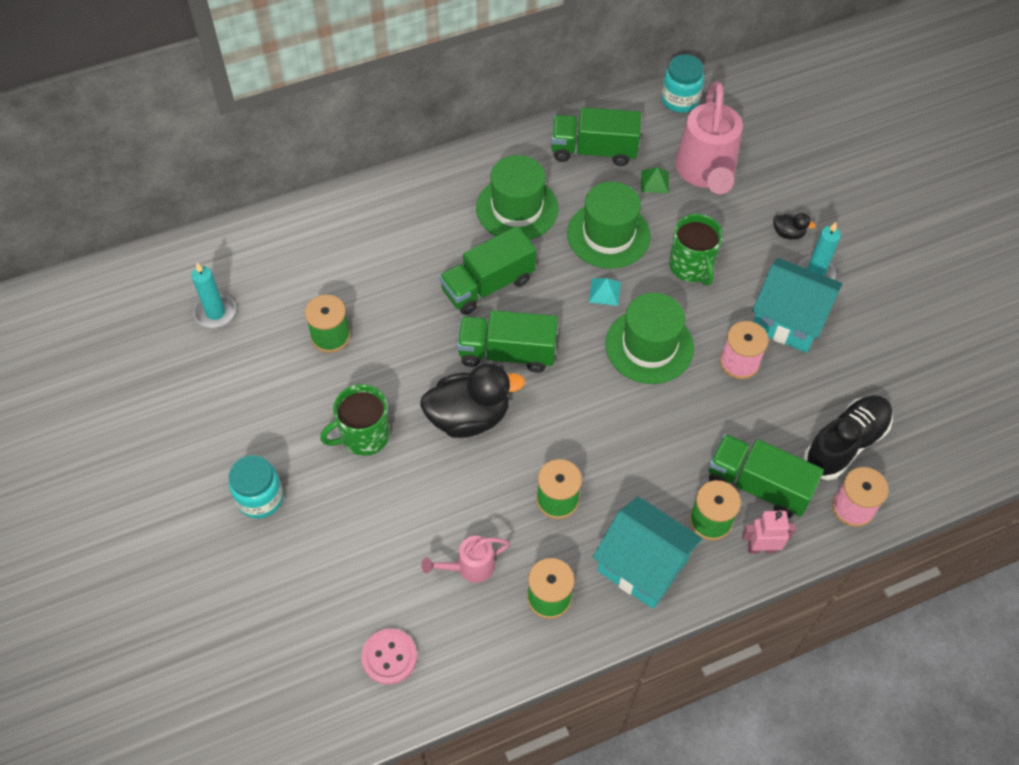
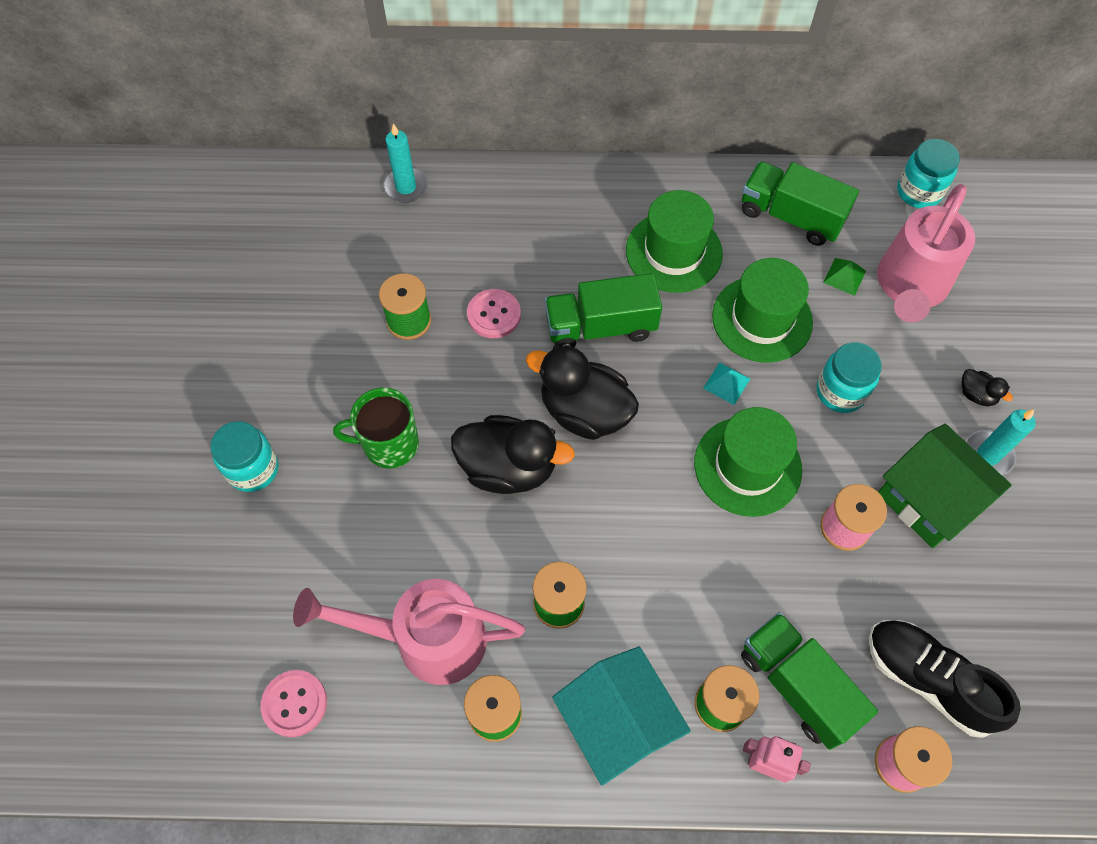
camera: 25 degrees right, 5 degrees up
(215, 312) = (308, 251): turquoise candle -> turquoise candle (406, 187)
(398, 307) = (494, 315): none -> pink button
(470, 567) = (427, 639): pink watering can -> pink watering can, size x1.99
(507, 353) = (584, 411): green truck -> black duck
(691, 267) = (840, 392): green mug -> turquoise jar
(788, 320) = (928, 499): turquoise house -> green house
(845, 444) = (928, 680): black shoe -> black shoe turned 120 degrees counterclockwise

